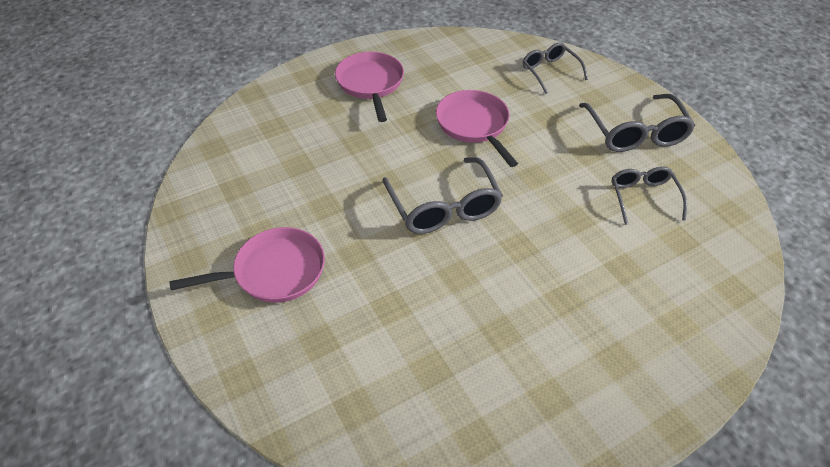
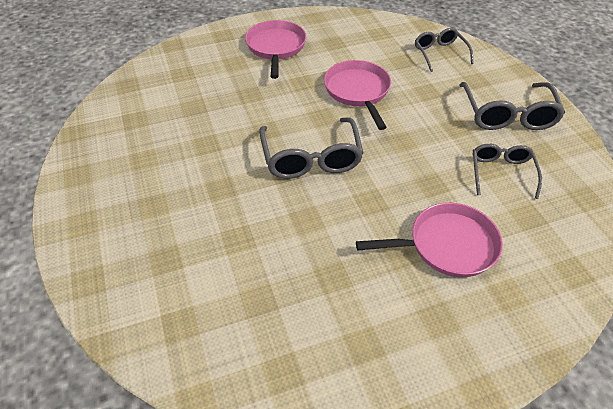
camera: 10 degrees right, 0 degrees up
(274, 272) = (145, 194): pink pan -> pink pan (447, 245)

